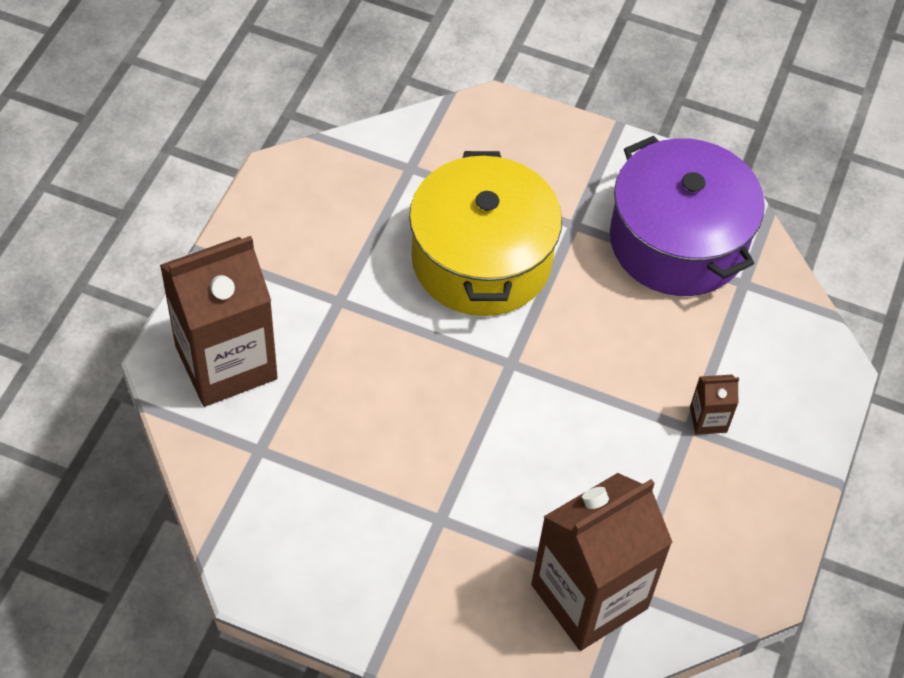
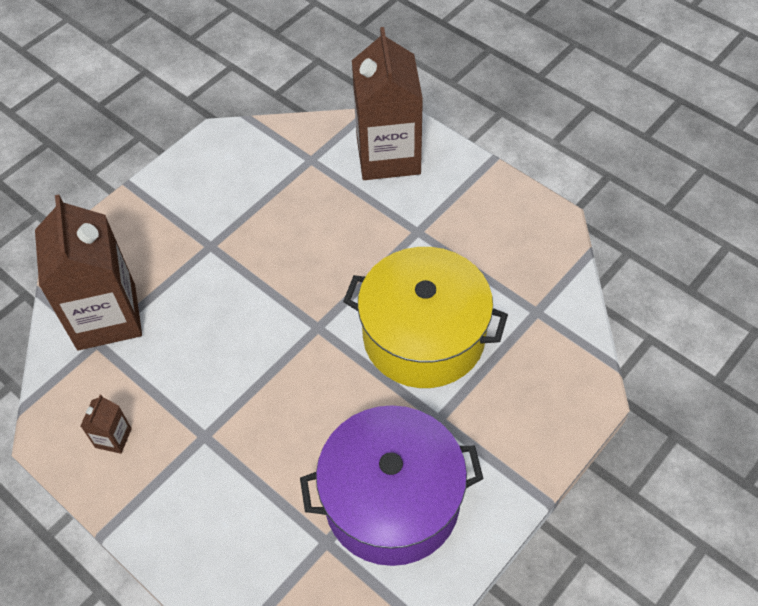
camera: 115 degrees right, 0 degrees up
(708, 419) = (205, 453): brown carton -> brown carton (113, 438)

